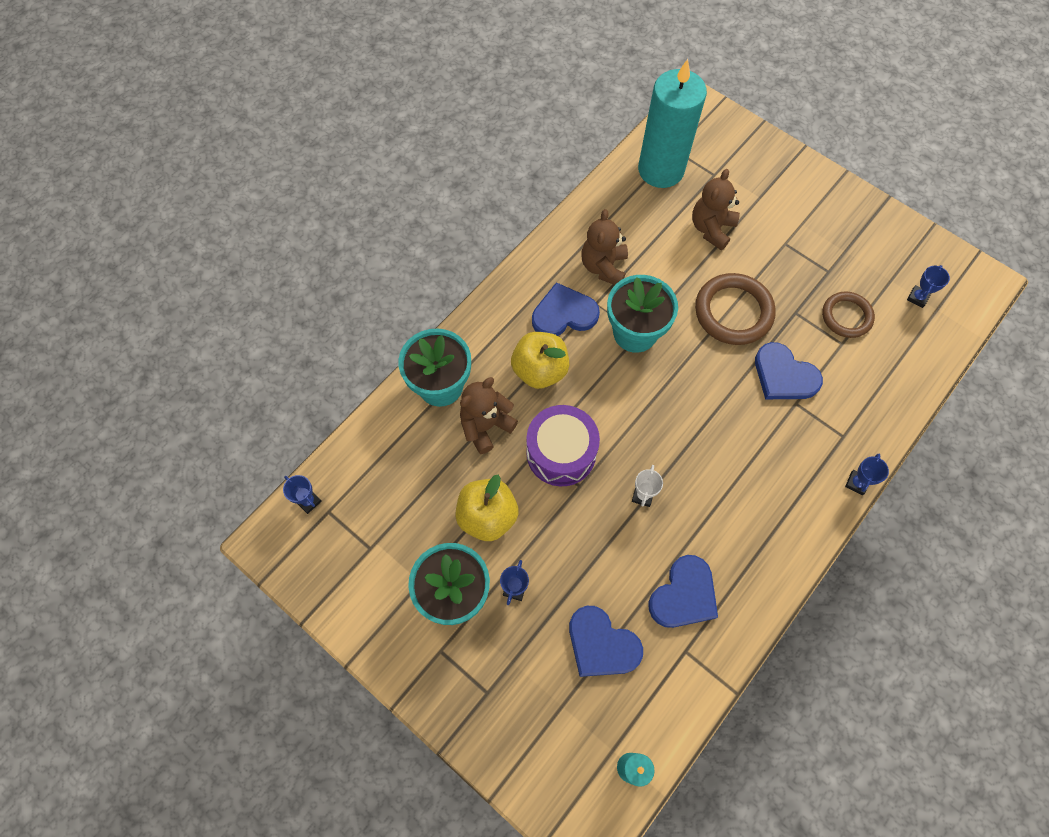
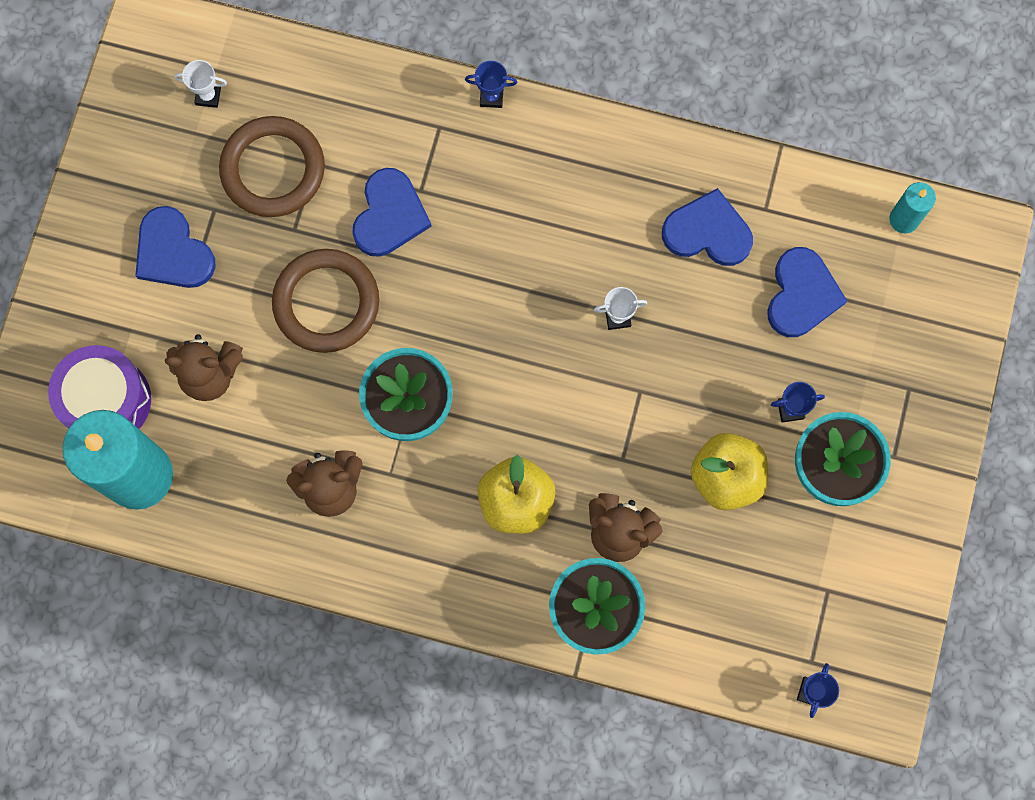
camera: 115 degrees left, 10 degrees up
(561, 453) = (610, 429): purple drum -> purple drum (106, 400)
(564, 314) = (423, 507): blue heart -> blue heart (173, 252)
(846, 316) = (273, 169): brown ring -> brown ring, size x1.55
(917, 298) = (208, 96): blue trophy -> white trophy

